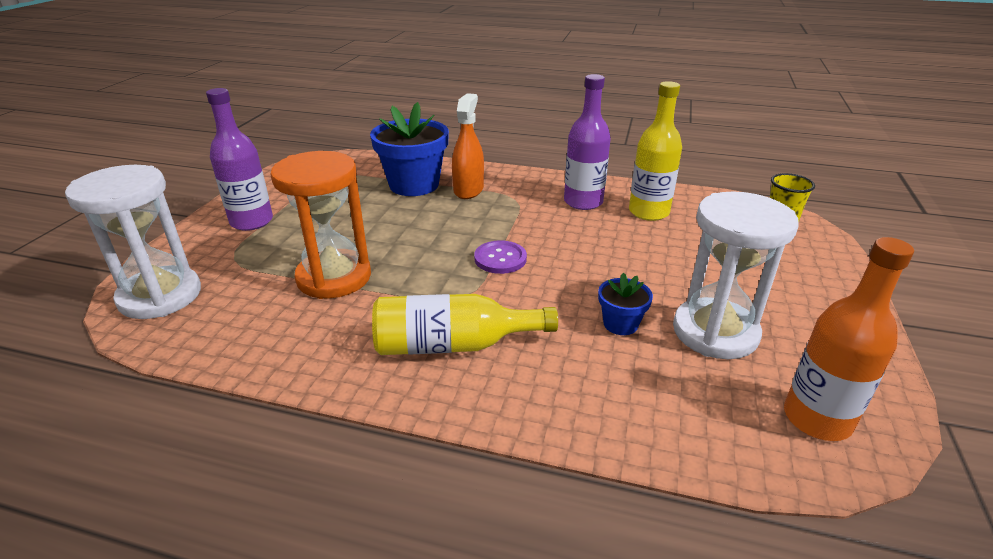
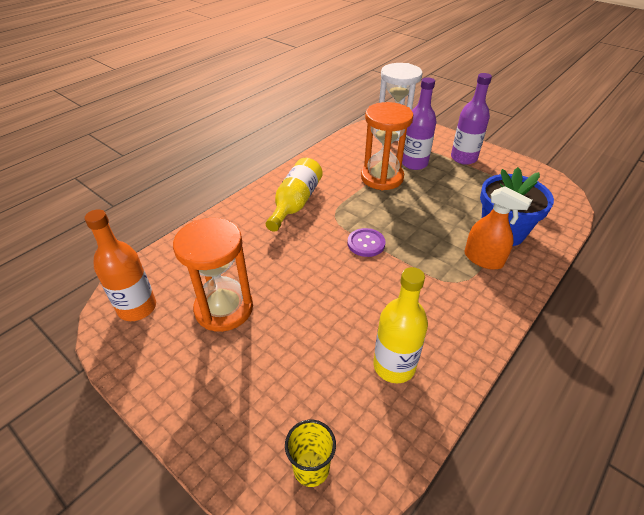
camera: 115 degrees right, 10 degrees up
(583, 202) = (434, 325): purple bottle -> purple bottle (414, 163)
(620, 324) = (264, 269): blue flower pot -> none
(715, 332) = (224, 308): white hourglass -> orange hourglass

